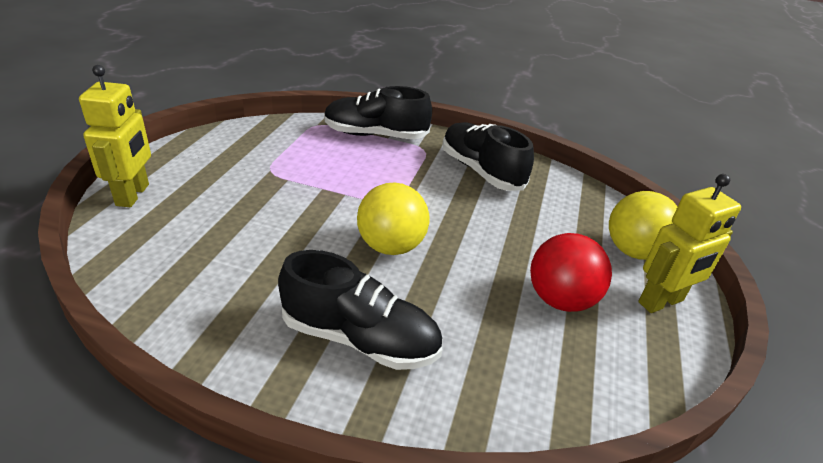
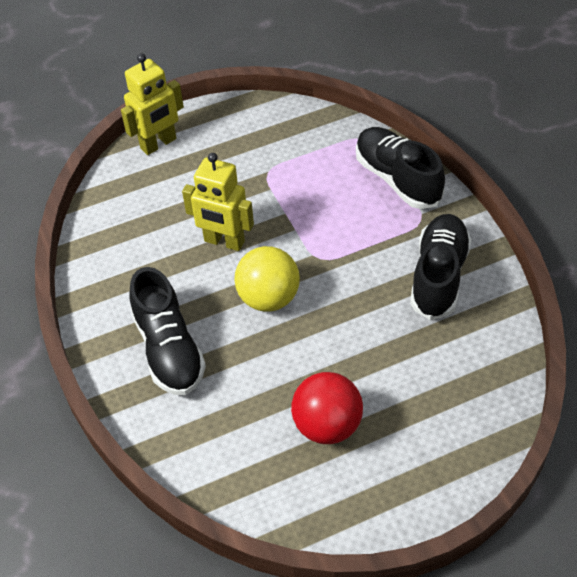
camera: 55 degrees right, 15 degrees up
(633, 251) = (452, 439): yellow ball -> none
(661, 302) = (401, 488): yellow robot -> yellow robot (224, 242)

